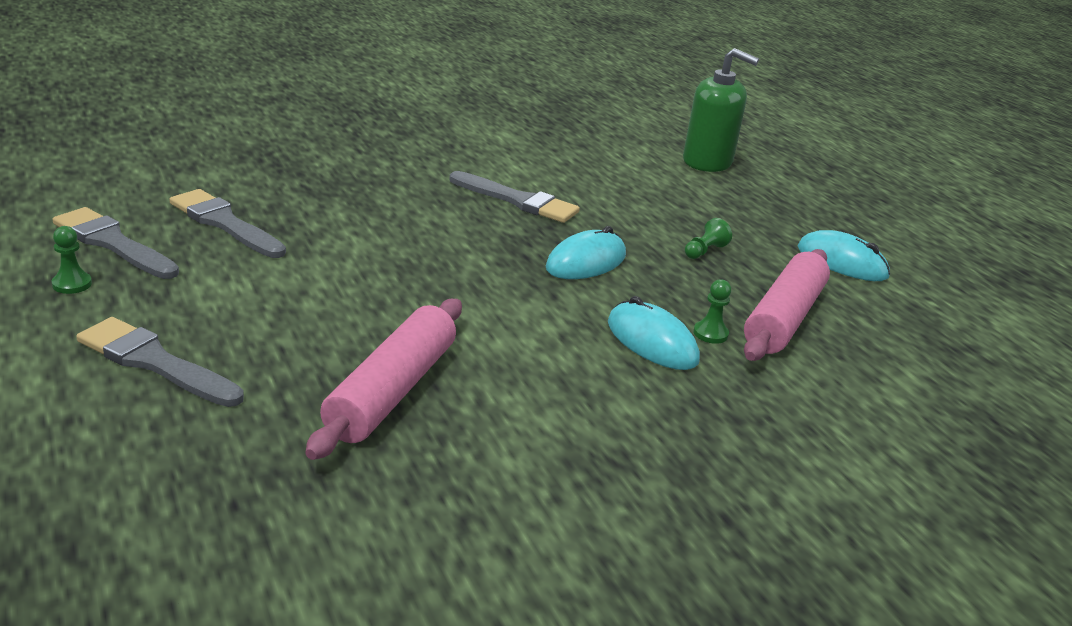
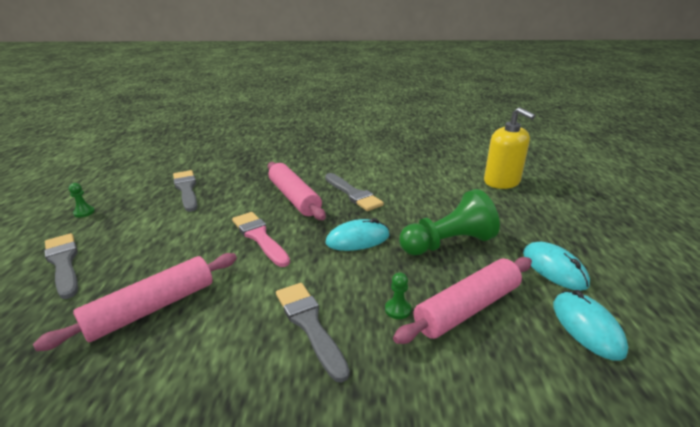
camera: 30 degrees right, 0 degrees up
(112, 243) = (126, 193): grey brush -> grey brush (309, 324)
(432, 216) = (294, 198): none -> pink rolling pin
(441, 279) = (259, 237): none -> pink brush
(652, 341) = (348, 307): turquoise mouse -> turquoise mouse (587, 327)
(704, 251) = (448, 243): green pawn -> green pawn, size x2.47
(707, 162) = (502, 182): green soap dispenser -> yellow soap dispenser

